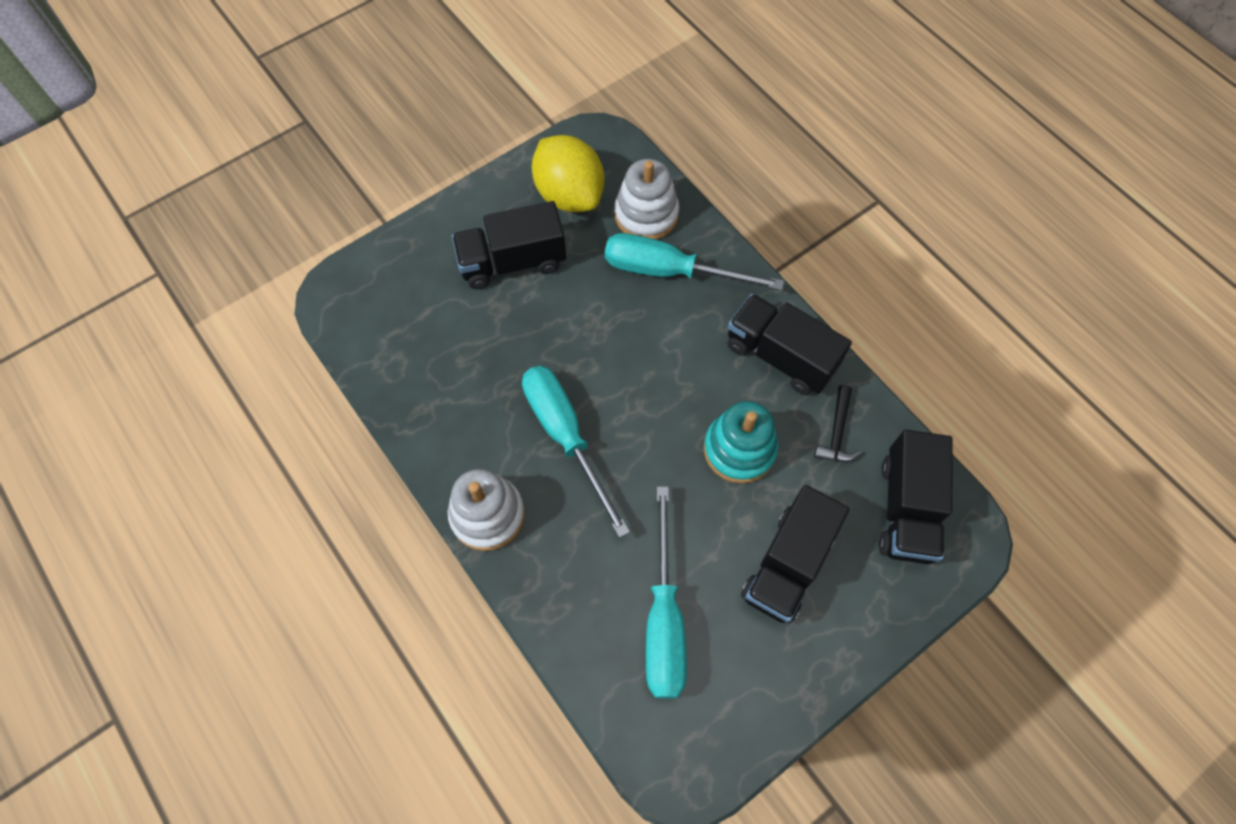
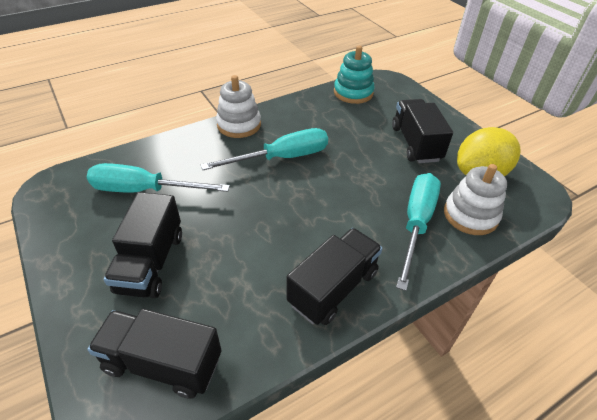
camera: 95 degrees right, 20 degrees down
(739, 449) = (252, 246): turquoise stacking toy -> turquoise stacking toy (353, 93)
(787, 564) = (151, 262): black truck -> black truck turned 120 degrees counterclockwise
(837, 432) = (252, 319): black hammer -> none

